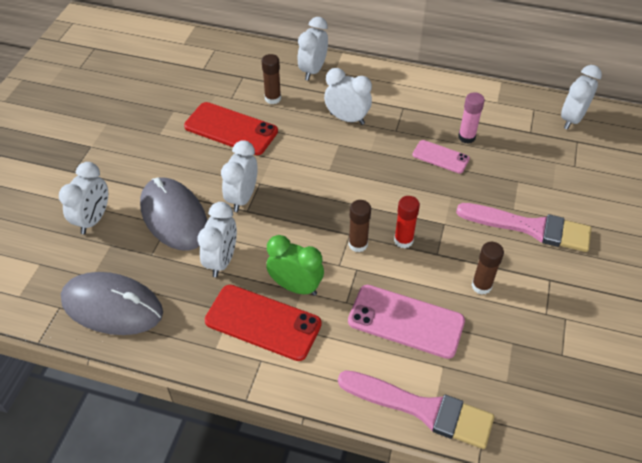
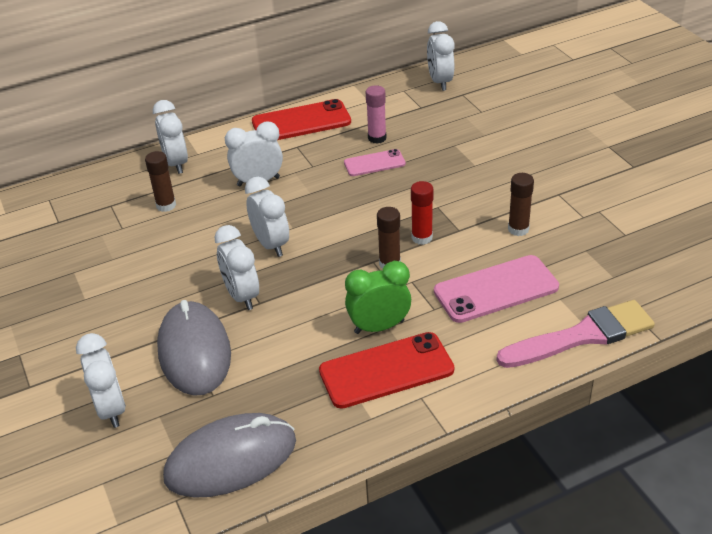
camera: 40 degrees left, 10 degrees down
(174, 216) = (194, 352): grey mouse -> grey mouse turned 60 degrees clockwise
(221, 260) = (288, 353): white clock -> white clock (271, 244)
(231, 129) = (156, 252): red phone -> red phone (301, 122)
(530, 228) = (502, 170): pink brush -> none

